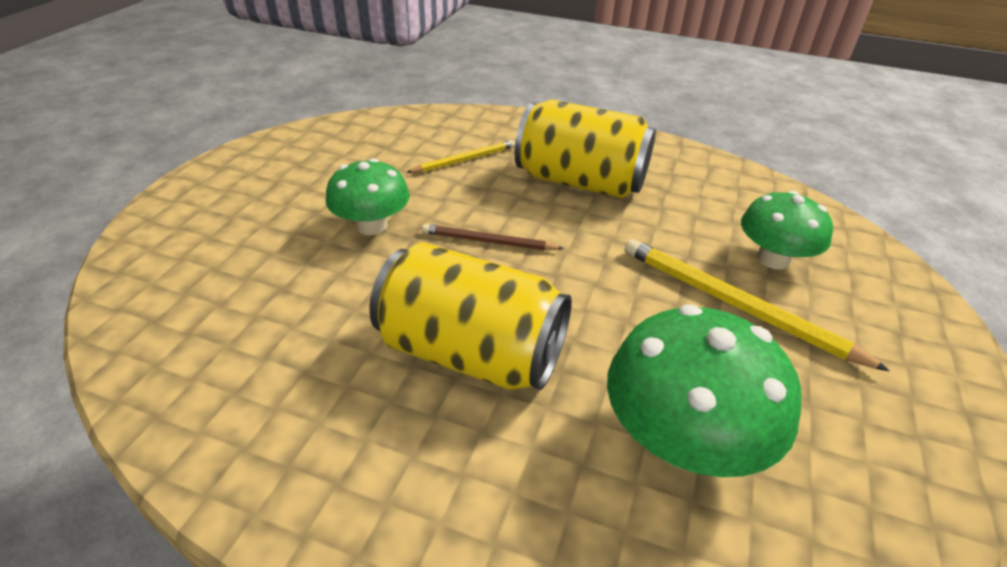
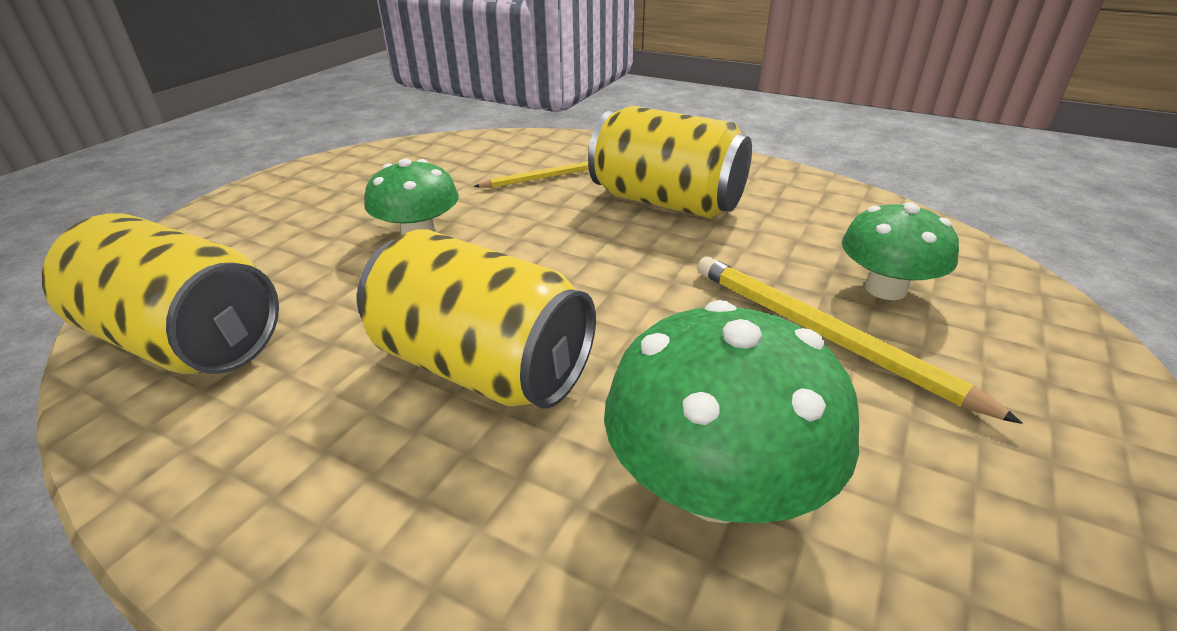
camera: 10 degrees right, 5 degrees down
(198, 348) = (187, 342): none -> yellow can
(488, 241) = (542, 255): brown pencil -> none

